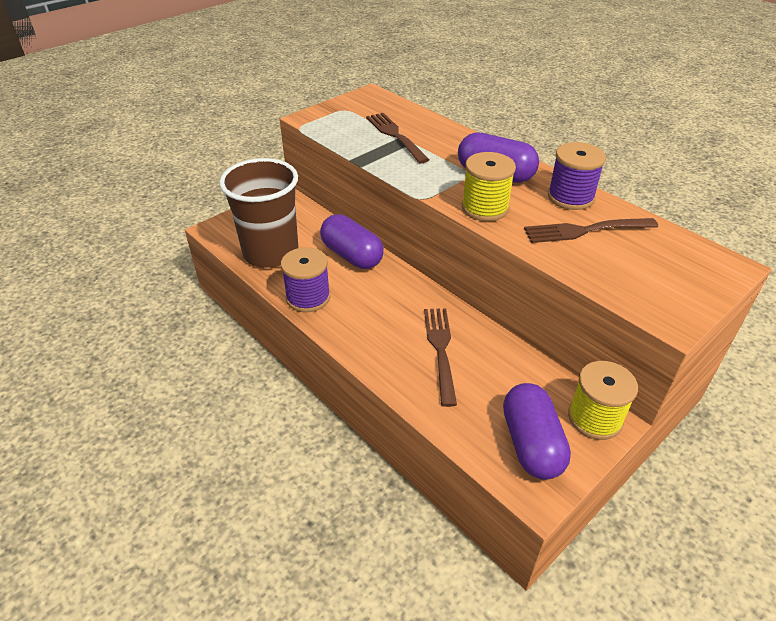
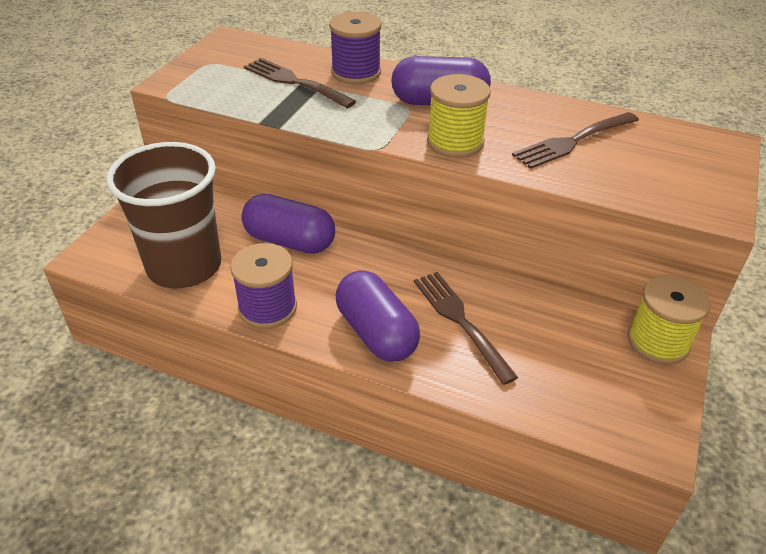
camera: 25 degrees left, 0 degrees up
(531, 444) = (617, 392): purple capsule -> purple capsule (376, 333)
(570, 197) = (533, 109): purple spool -> purple spool (356, 72)

